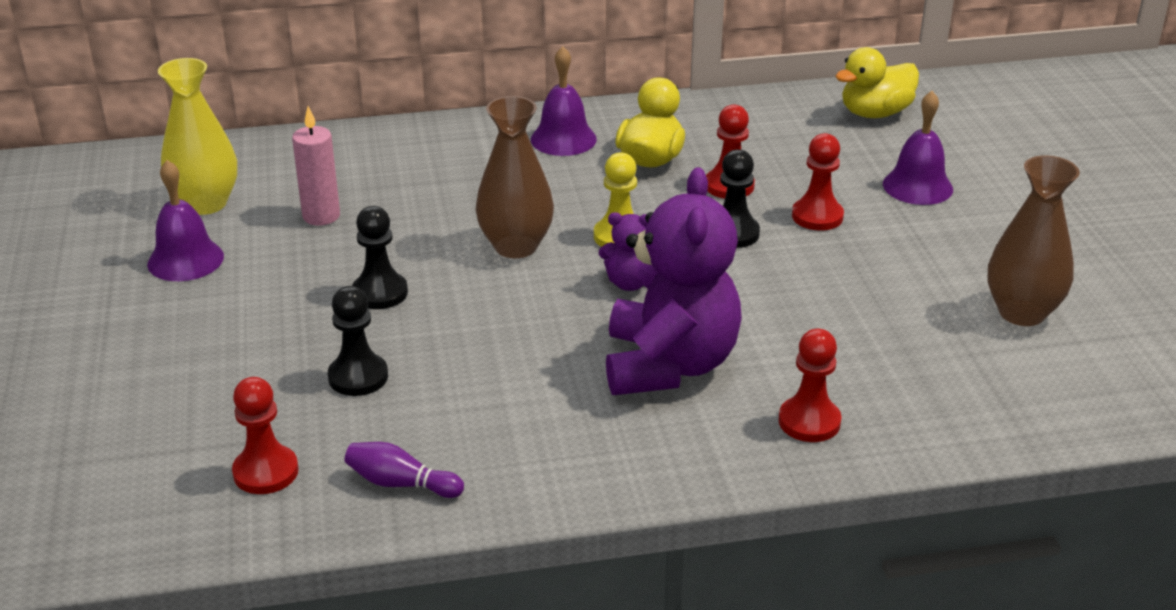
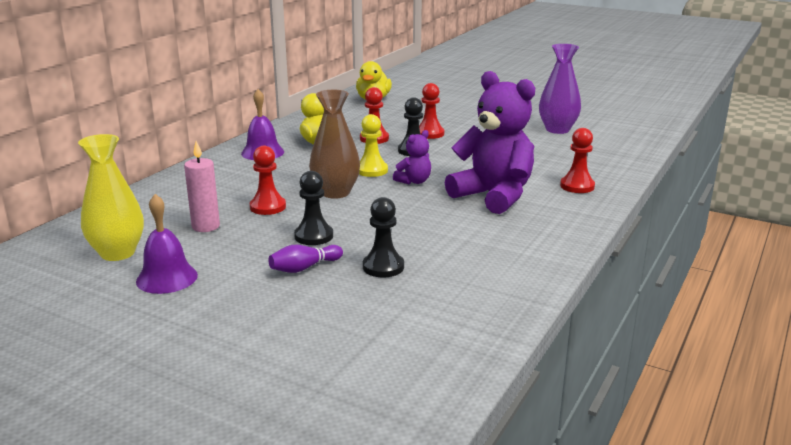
camera: 50 degrees left, 10 degrees down
(266, 472) = (432, 321): red pawn -> red pawn (268, 207)
(401, 483) = (498, 287): purple bowling pin -> purple bowling pin (304, 268)
(917, 186) = (441, 112): purple bell -> none
(1021, 312) = (557, 130): brown vase -> purple vase

